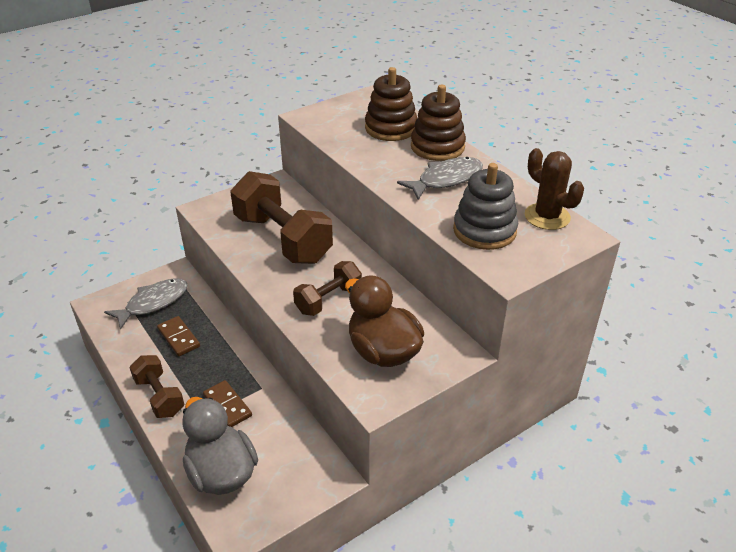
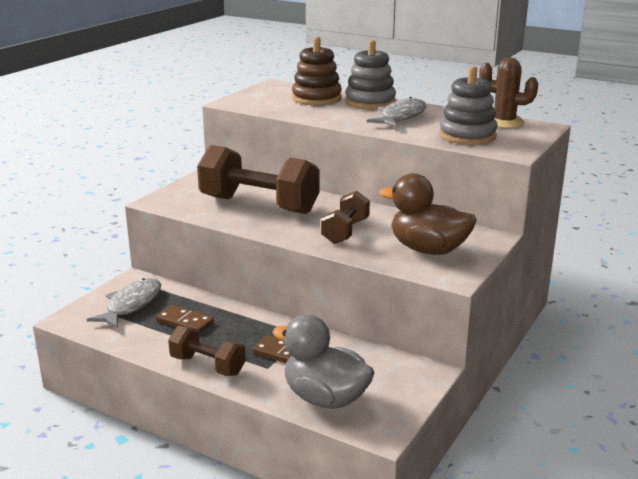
camera: 25 degrees left, 15 degrees down
(437, 147) = (370, 102): brown stacking toy -> grey stacking toy

